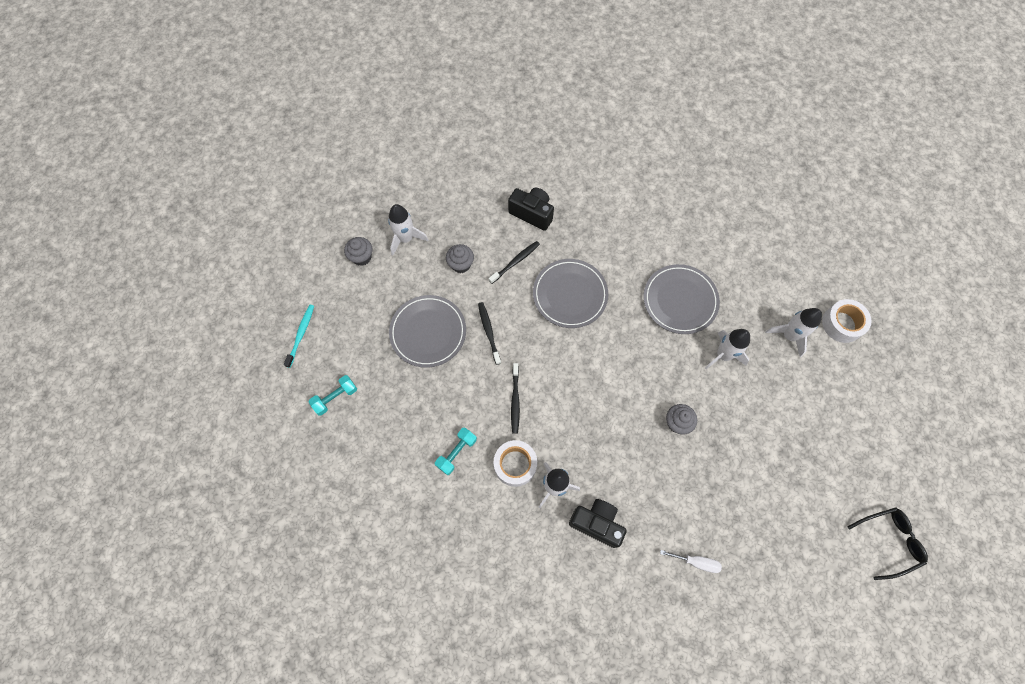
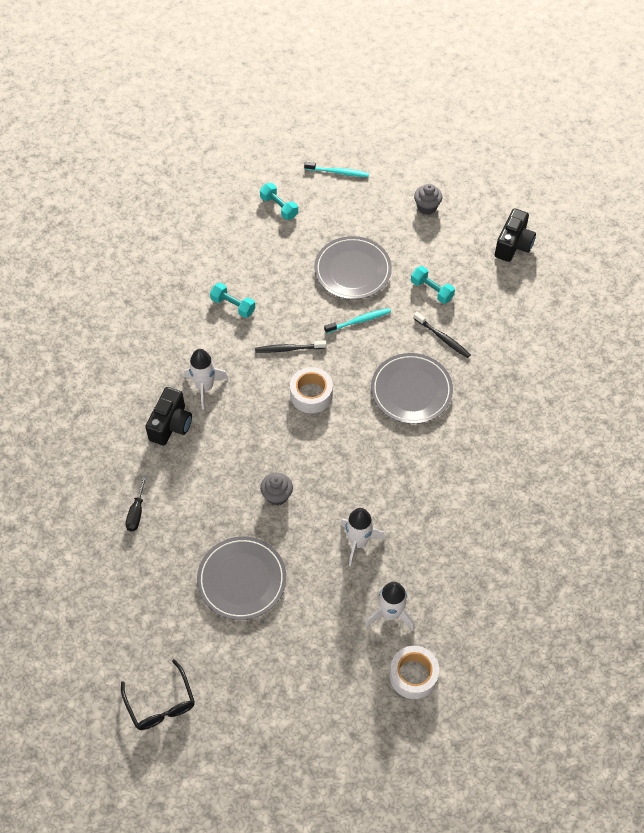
camera: 85 degrees right, 10 degrees down
(406, 238) = (454, 240): white rocket -> none
(461, 264) = (432, 290): grey cupcake -> turquoise dumbbell
(489, 332) = (359, 321): black toothbrush -> turquoise toothbrush
(515, 464) = (224, 353): white tape -> white tape (311, 394)
(532, 213) = (505, 349): black camera -> black camera (513, 245)
(680, 300) = (419, 498): grey plate -> grey plate (242, 580)
(696, 562) = (136, 512): white screwdriver -> black screwdriver

